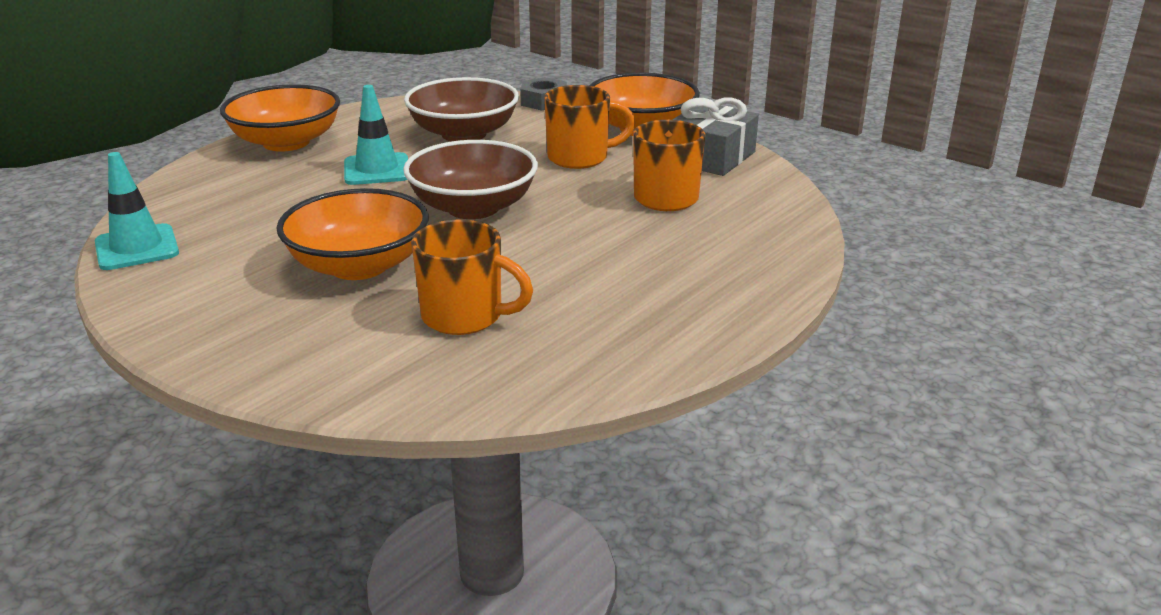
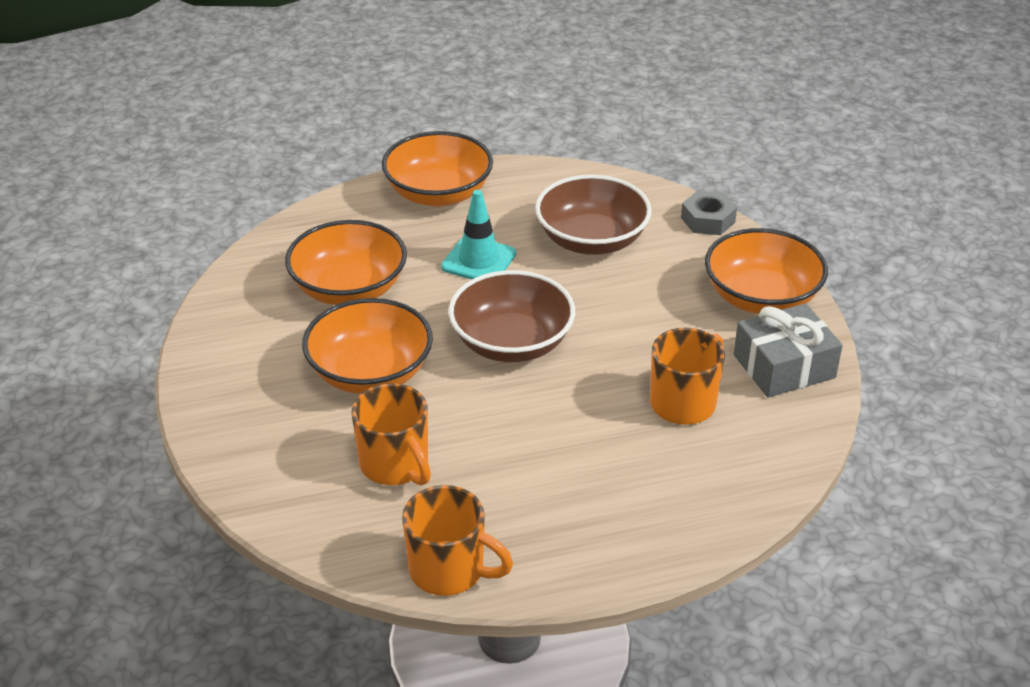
camera: 35 degrees right, 10 degrees up
(137, 248) = (241, 282): turquoise traffic cone -> none
(267, 220) = (349, 289): none -> orange bowl
(580, 158) = (662, 316): orange mug -> orange mug (449, 571)

